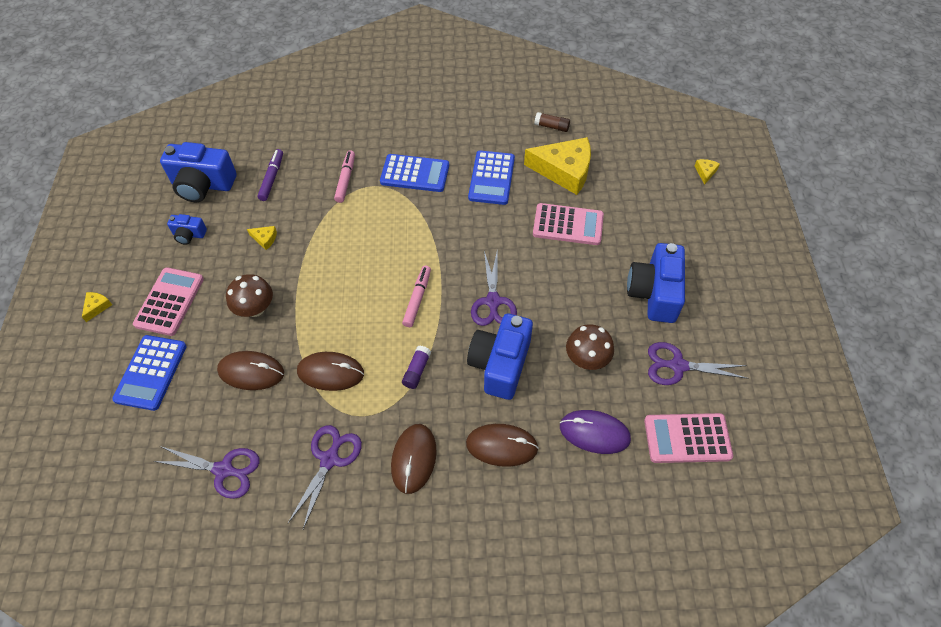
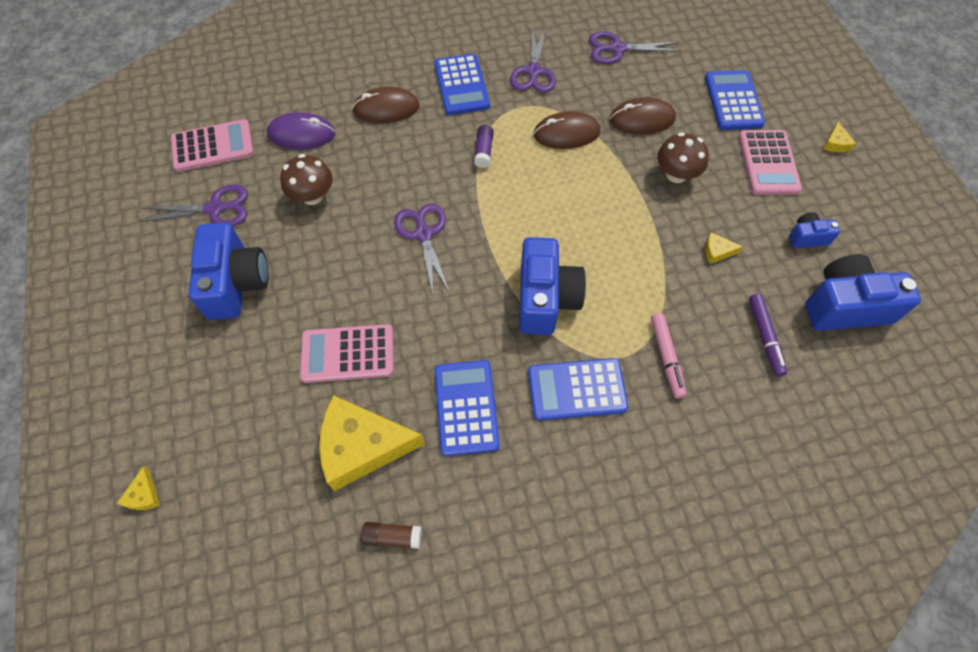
camera: 165 degrees right, 5 degrees up
(414, 459) = (461, 85): brown mouse -> blue calculator
(417, 299) = (509, 220): pink marker -> none
(500, 364) = (401, 173): blue camera -> blue camera (545, 299)

